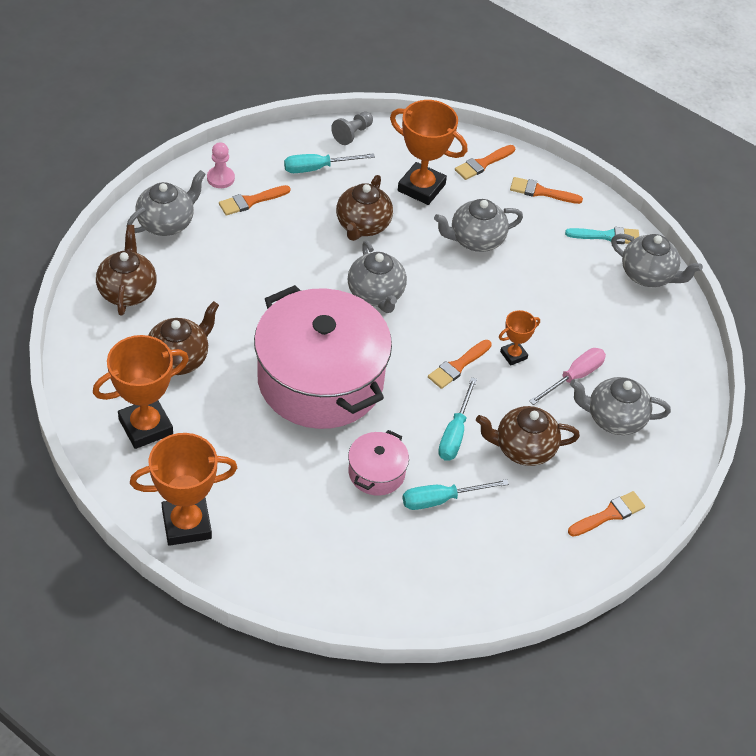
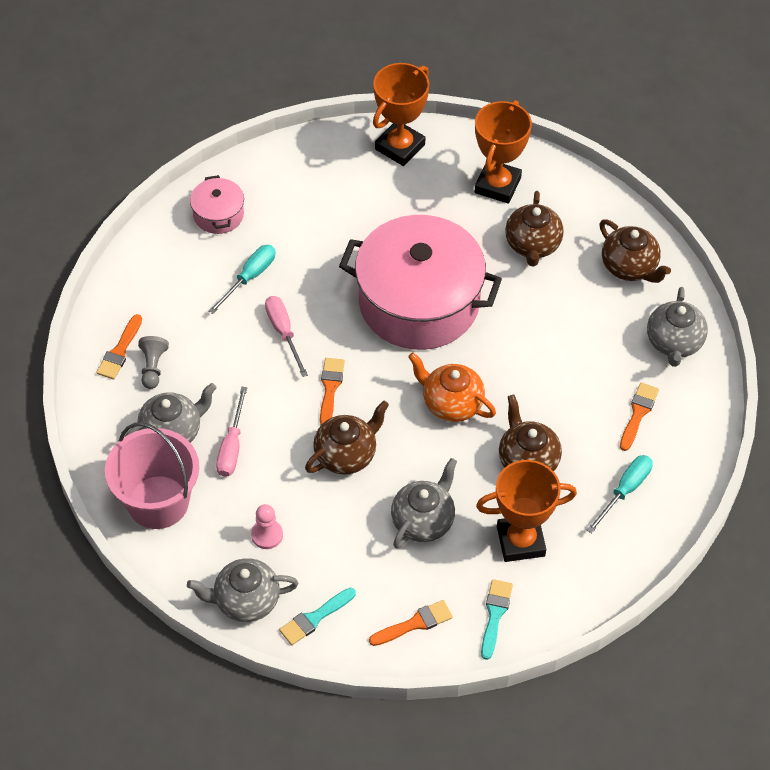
camera: 145 degrees right, 5 degrees up
(220, 178) = (686, 416): pink pawn -> pink pawn (267, 535)
(352, 134) = (638, 554): grey pawn -> grey pawn (153, 367)
(376, 294) = (451, 403): grey teapot -> orange teapot
(376, 472) = (312, 264): pink pot -> pink pot (218, 214)
(455, 433) = (283, 333): turquoise screwdriver -> pink screwdriver
(483, 163) = (495, 615): orange brush -> turquoise brush
(513, 355) = (296, 430): orange trophy -> none
(523, 449) = (223, 357): brown teapot -> brown teapot (346, 455)
(665, 377) = (158, 502): none -> pink bucket

